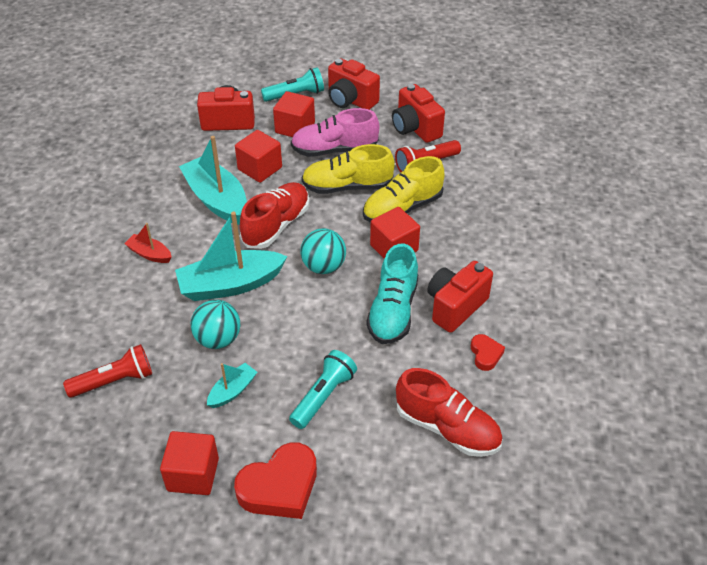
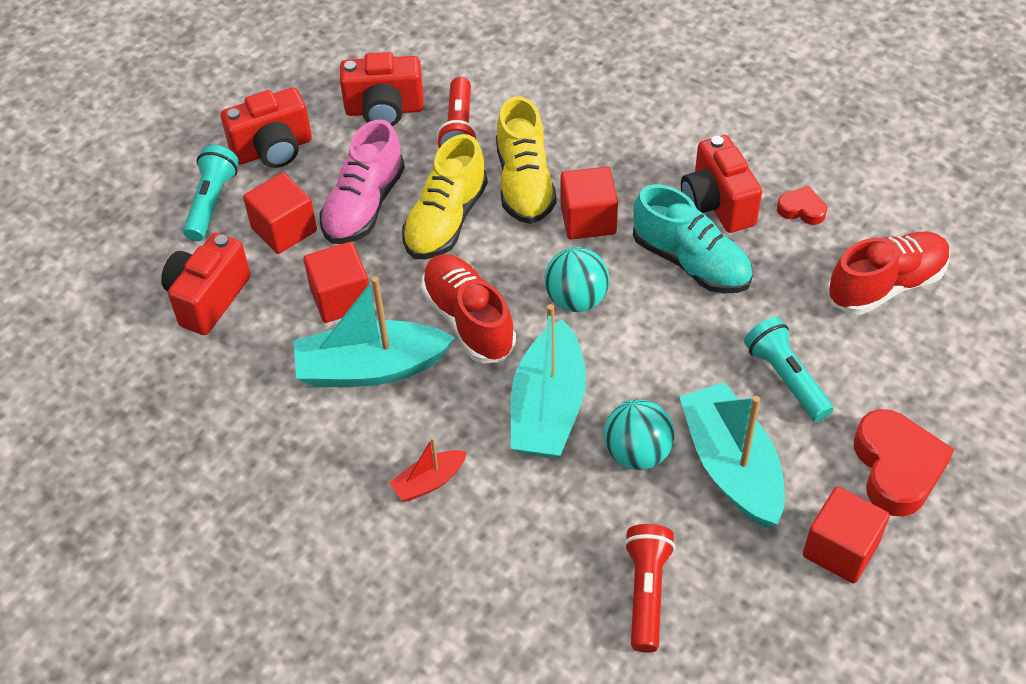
camera: 60 degrees left, 5 degrees up
(232, 391) = (731, 466): turquoise boat -> turquoise boat, size x2.02

